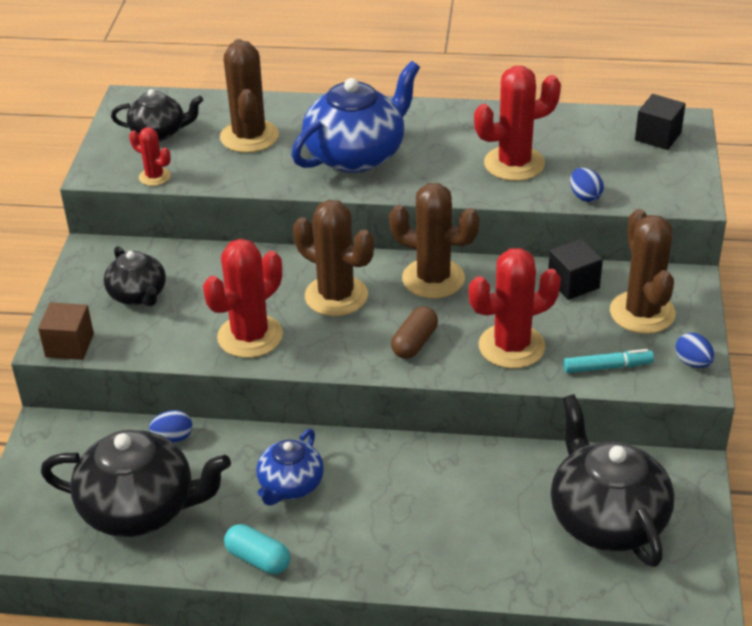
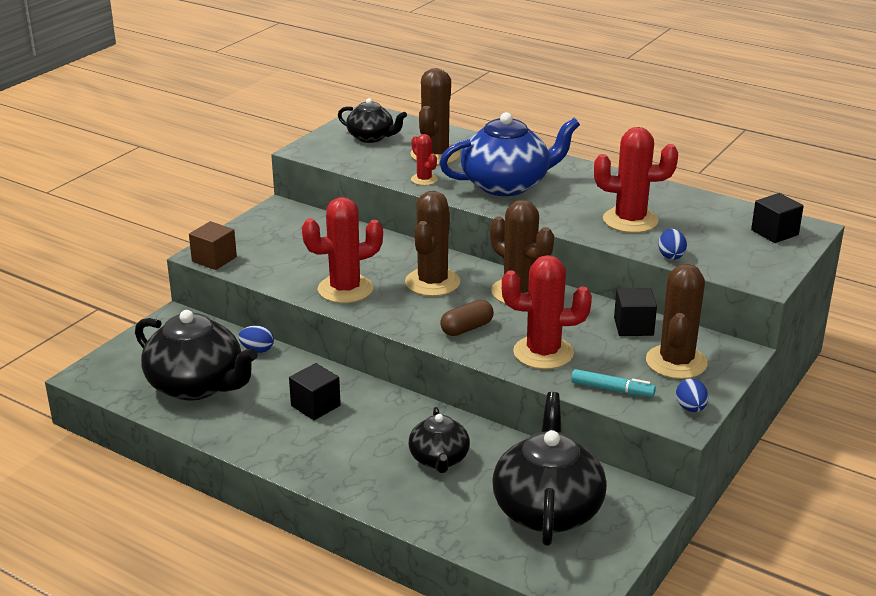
camera: 25 degrees right, 10 degrees down
(138, 295) = (288, 242): black teapot -> black teapot (439, 459)
(154, 177) = (343, 162): red cactus -> red cactus (424, 179)
(258, 559) = (252, 443): turquoise capsule -> none
(290, 485) = (315, 406): blue teapot -> black cube
(336, 296) = (432, 282): brown cactus -> brown cactus turned 45 degrees clockwise

